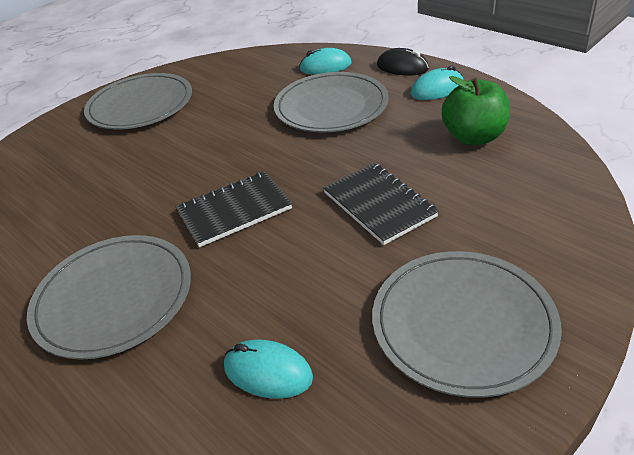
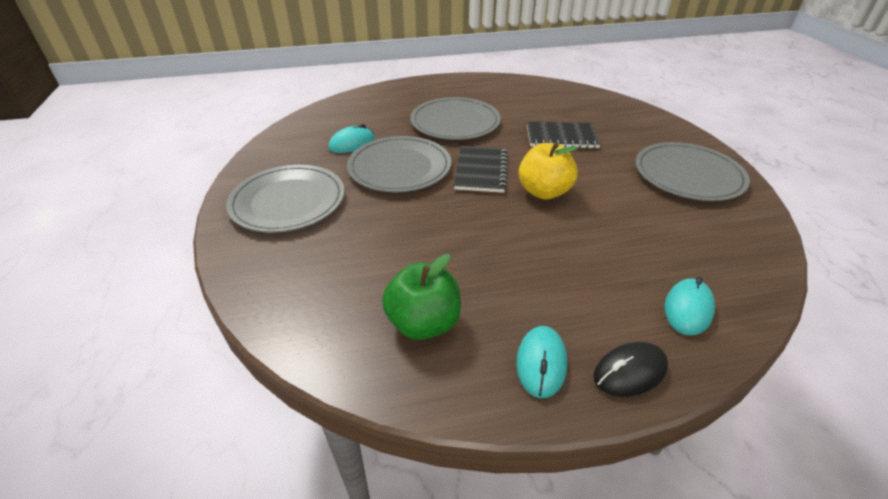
camera: 120 degrees right, 0 degrees up
(239, 158) = (544, 192): none -> yellow apple
(331, 106) = (581, 268): grey plate -> grey plate (399, 167)
(379, 204) = (411, 223): black notebook -> black notebook (561, 137)

